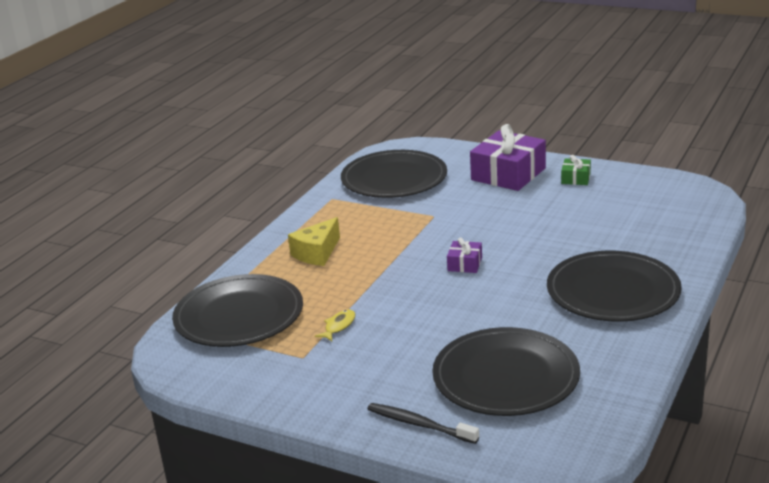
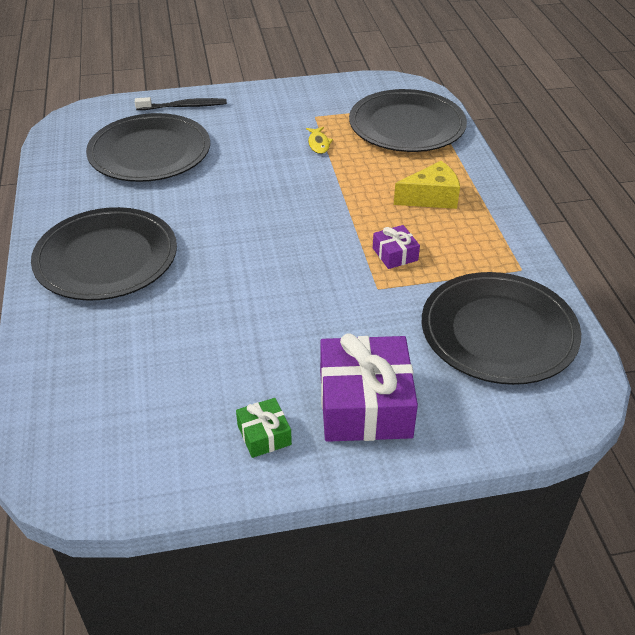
camera: 140 degrees right, 15 degrees up
(317, 253) = (431, 198): yellow cheese -> yellow cheese turned 75 degrees clockwise
(465, 264) = (277, 237): purple gift -> purple gift (395, 254)

